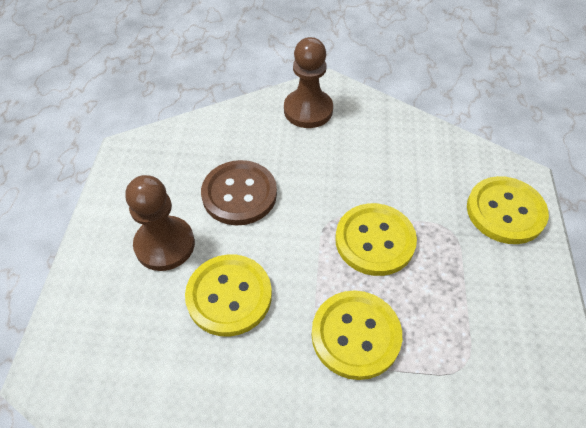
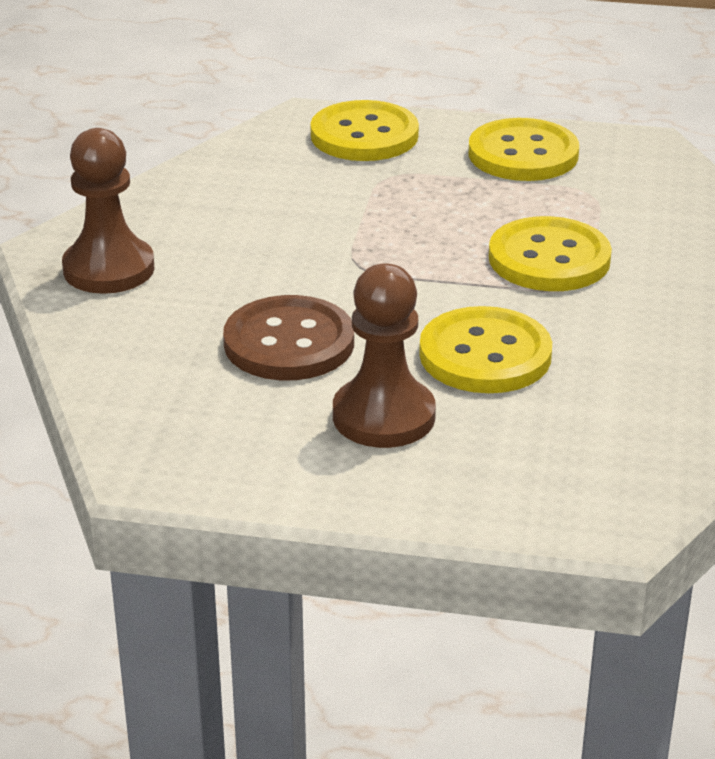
camera: 85 degrees left, 20 degrees down
(375, 240) = (400, 232): yellow button -> yellow button (523, 154)

